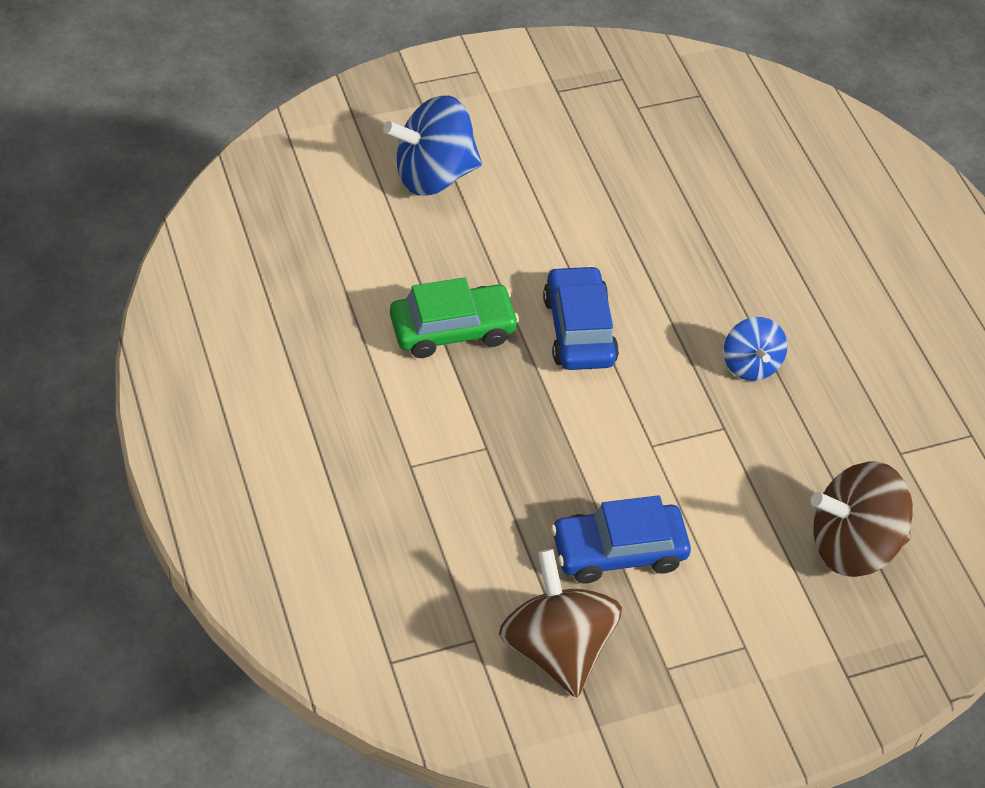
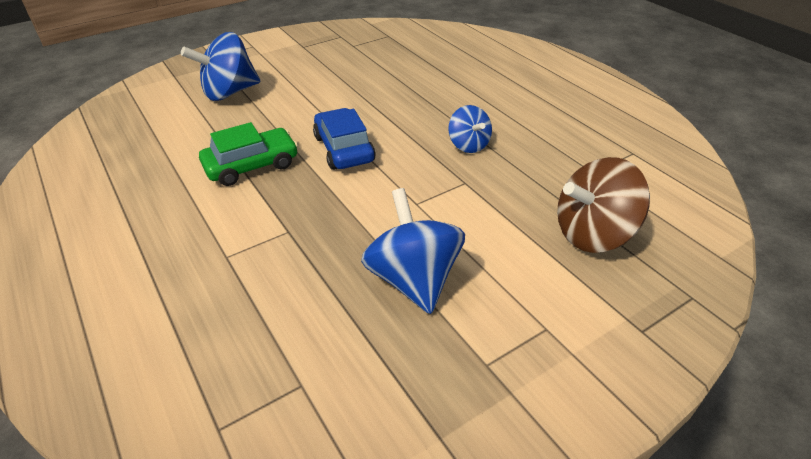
camera: 10 degrees left, 10 degrees down
(556, 648) = (381, 373): brown spinning top -> none
(618, 551) = (413, 279): blue car -> blue spinning top

